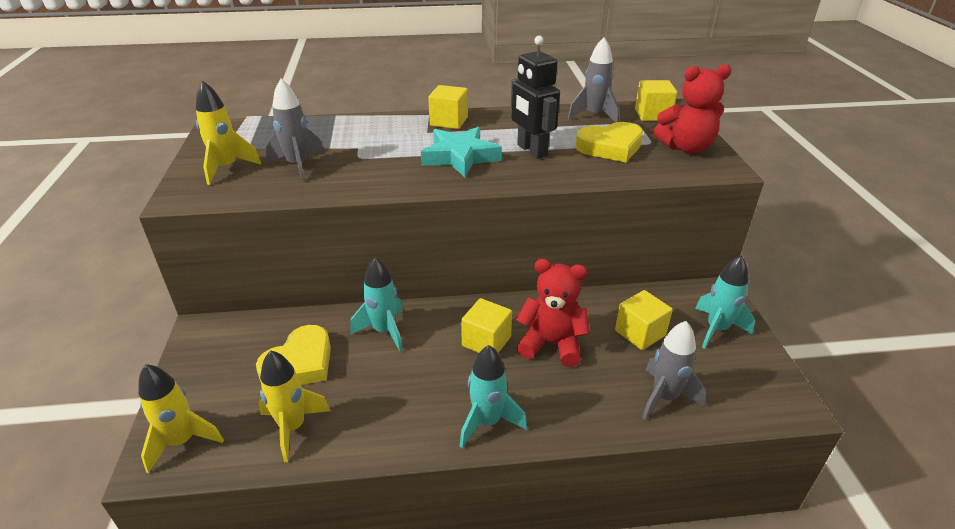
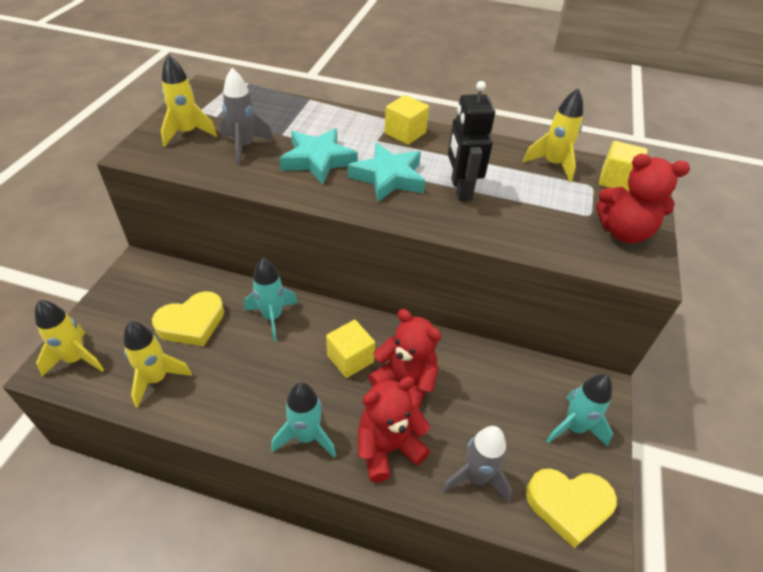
camera: 20 degrees right, 10 degrees up
(382, 159) = (318, 160): none -> turquoise star
(571, 403) = (388, 448): none -> red teddy bear
(594, 115) = (553, 164): grey rocket -> yellow rocket
(610, 147) = (542, 208): yellow heart -> yellow heart (568, 505)
(640, 333) = (494, 402): yellow cube -> none

